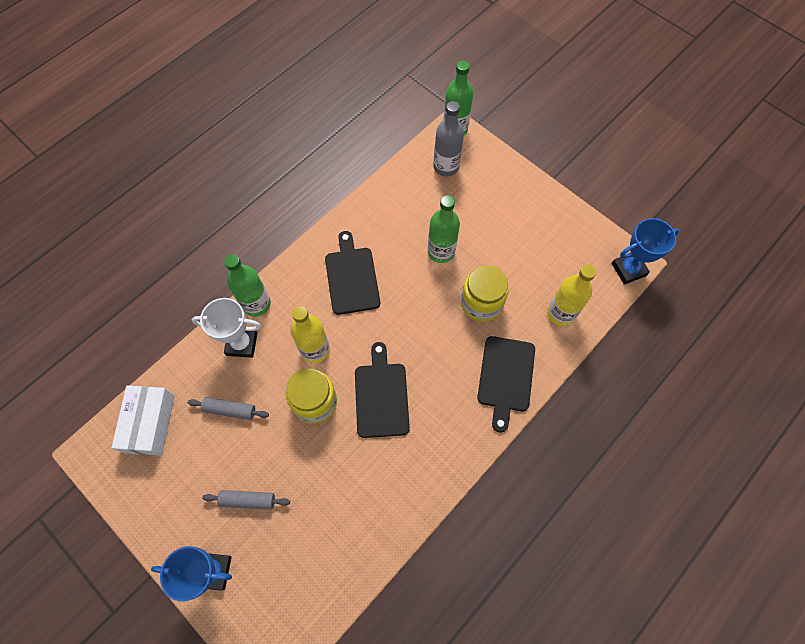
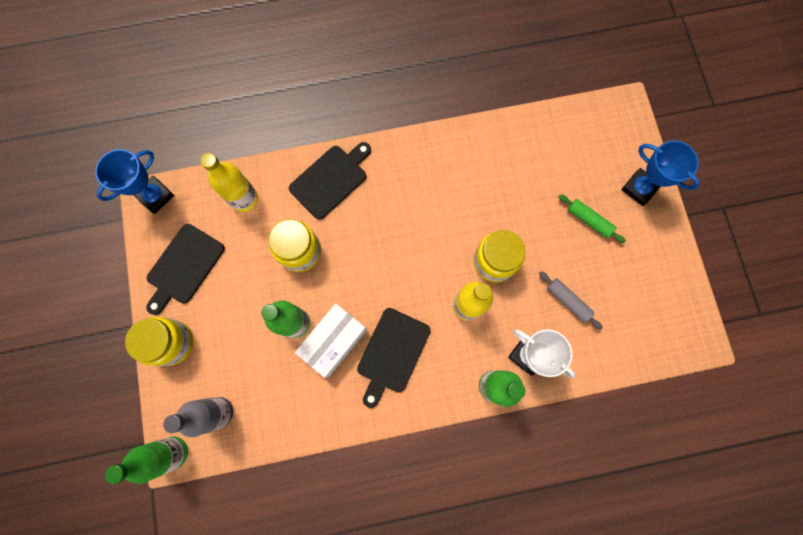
camera: 145 degrees left, 10 degrees up
(150, 423) = (640, 334): white box -> white box (334, 341)
(248, 500) = (589, 220): grey rolling pin -> green rolling pin
(381, 396) = (438, 230): black cutting board -> black cutting board (184, 267)
(516, 185) = (172, 342): none -> yellow jar
(628, 269) = (156, 196): blue trophy -> blue trophy turned 60 degrees counterclockwise

